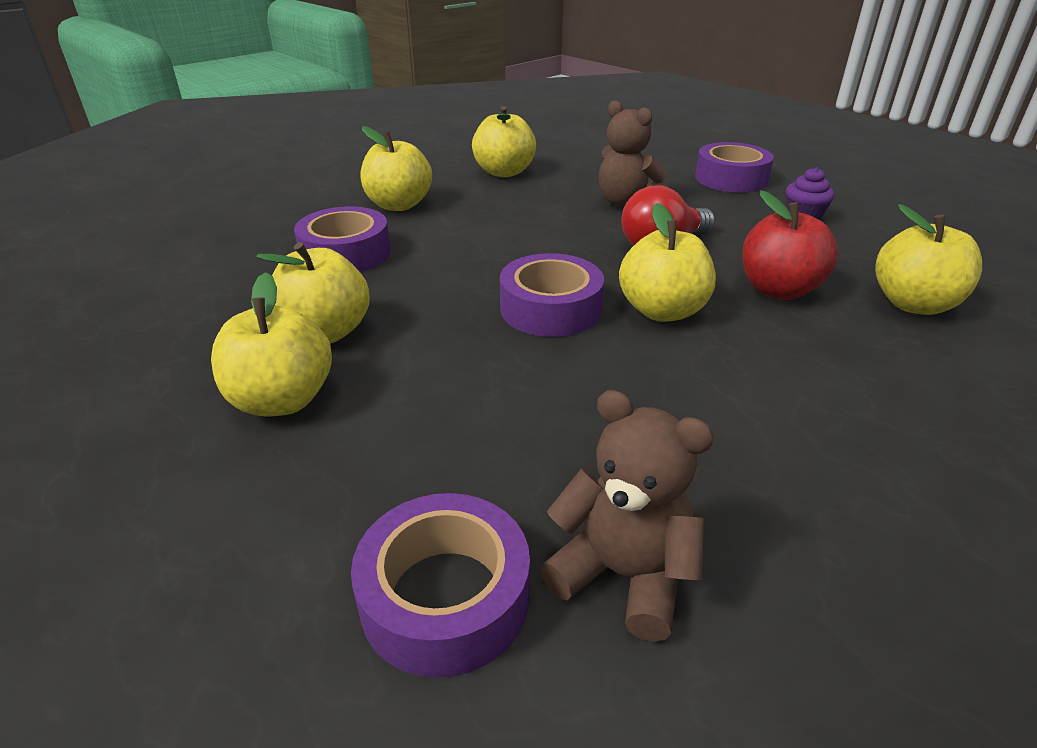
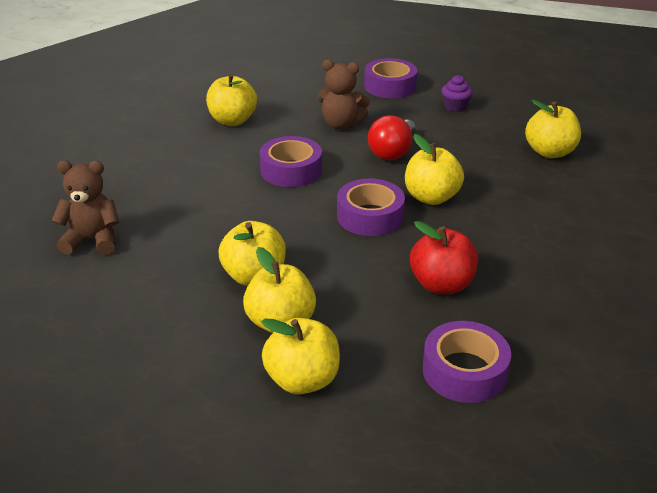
camera: 30 degrees left, 0 degrees up
(345, 253) = (198, 220): purple tape -> purple tape (291, 170)
(398, 205) = (187, 170): yellow apple -> yellow apple (302, 380)
(623, 574) = (525, 332): brown teddy bear -> brown teddy bear (92, 240)
(778, 290) = (479, 164): red apple -> red apple (441, 284)

